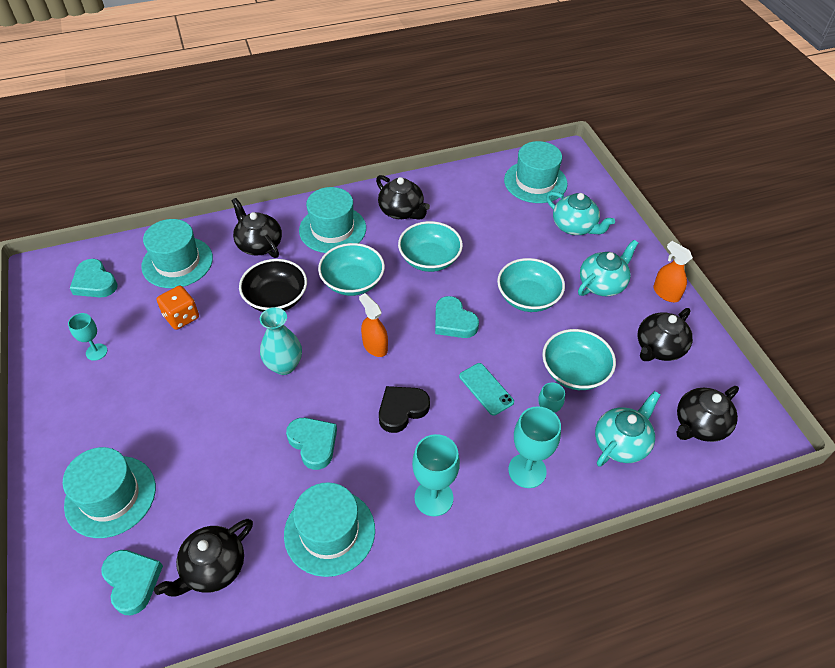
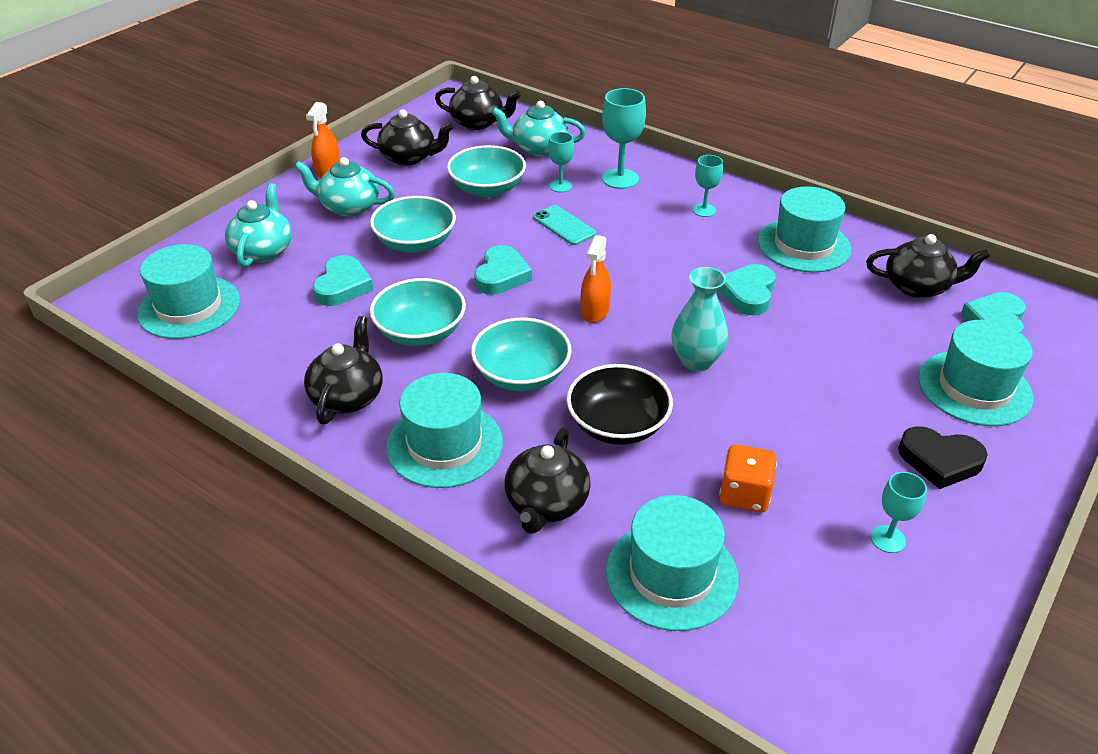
camera: 125 degrees left, 10 degrees down
(95, 282) = (813, 648): turquoise heart -> turquoise heart (343, 286)
(402, 410) = (646, 261): black heart -> black heart (939, 461)
(433, 498) = (704, 210): turquoise goblet -> turquoise goblet, size x0.61
(486, 389) = (564, 225): turquoise phone -> turquoise phone turned 60 degrees counterclockwise

